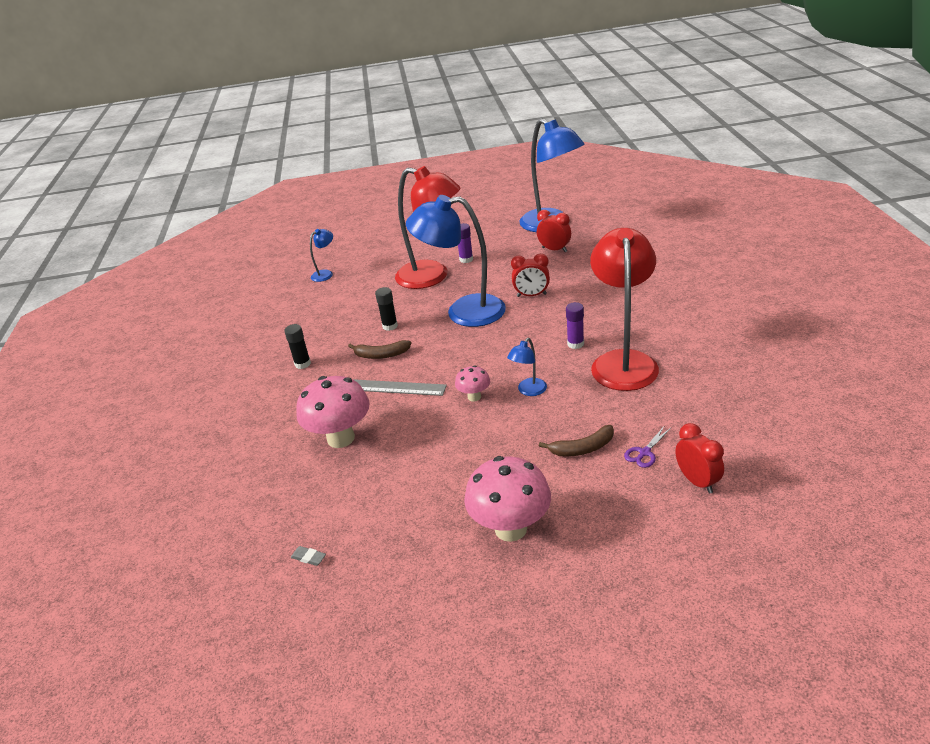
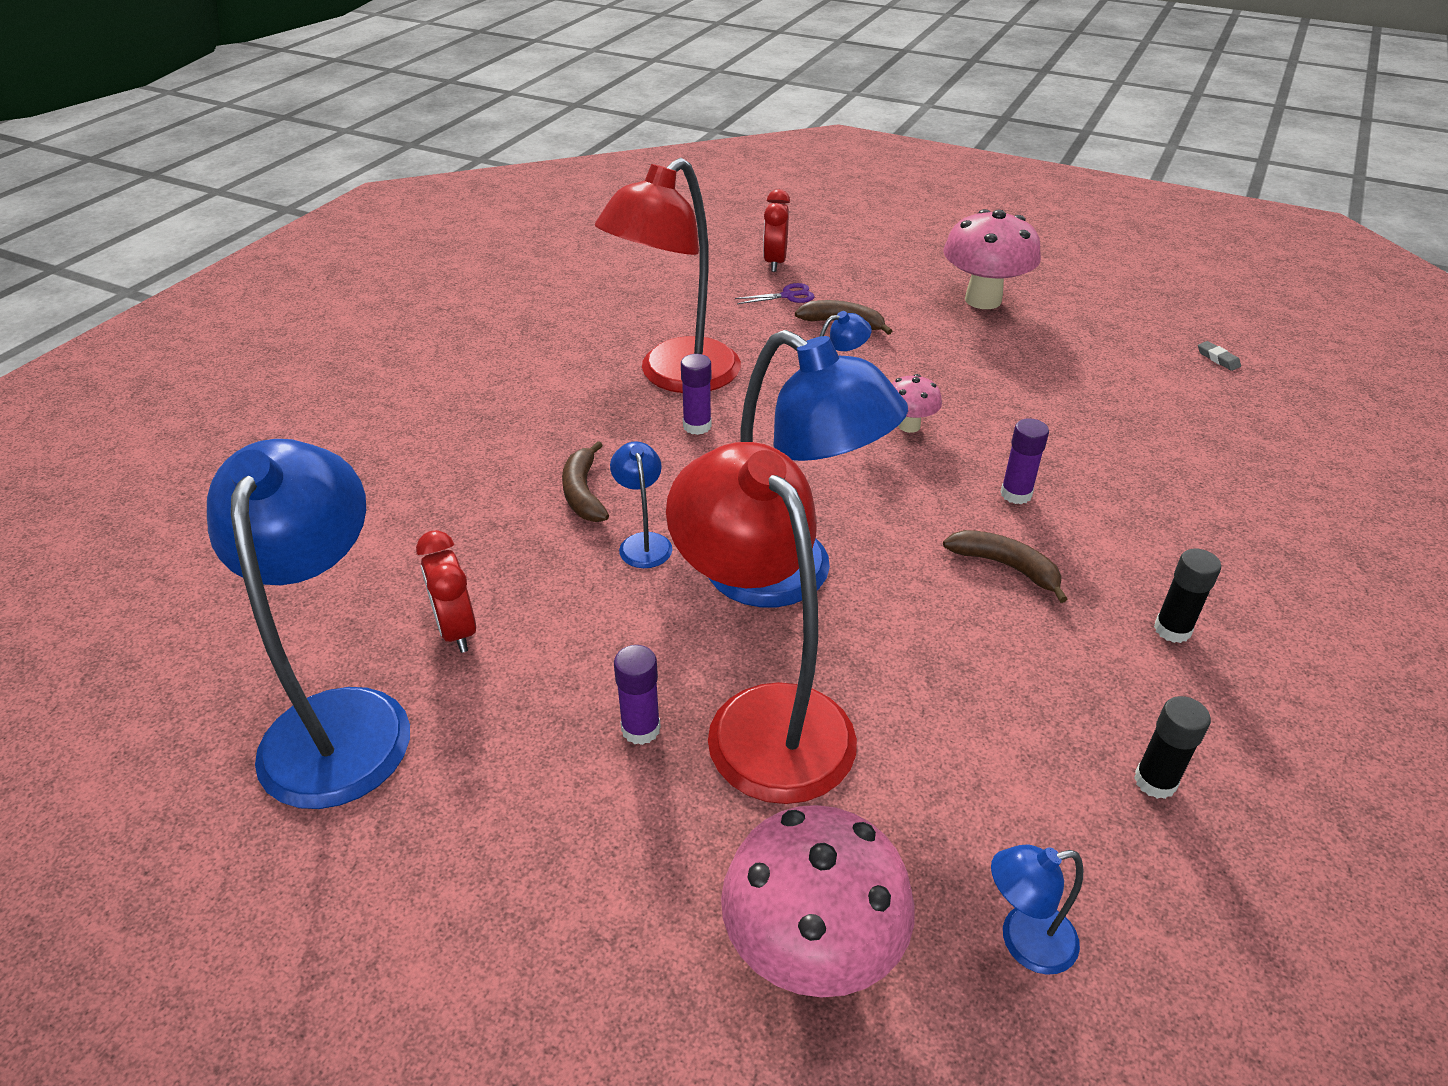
camera: 150 degrees left, 5 degrees up
(341, 438) = (1138, 460): pink mushroom -> pink mushroom (811, 951)
(390, 326) = (951, 625): black glue stick -> black glue stick (1155, 781)
(395, 388) = (1016, 494): grey ruler -> purple glue stick
(531, 295) = (643, 542): red clock -> blue lamp
(580, 297) = (583, 493): none -> brown banana

